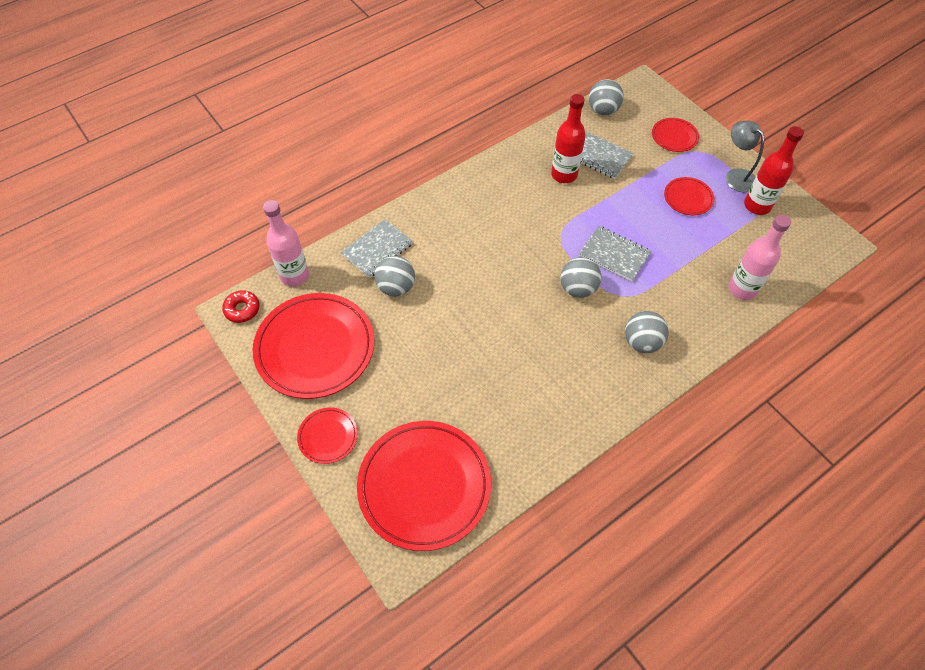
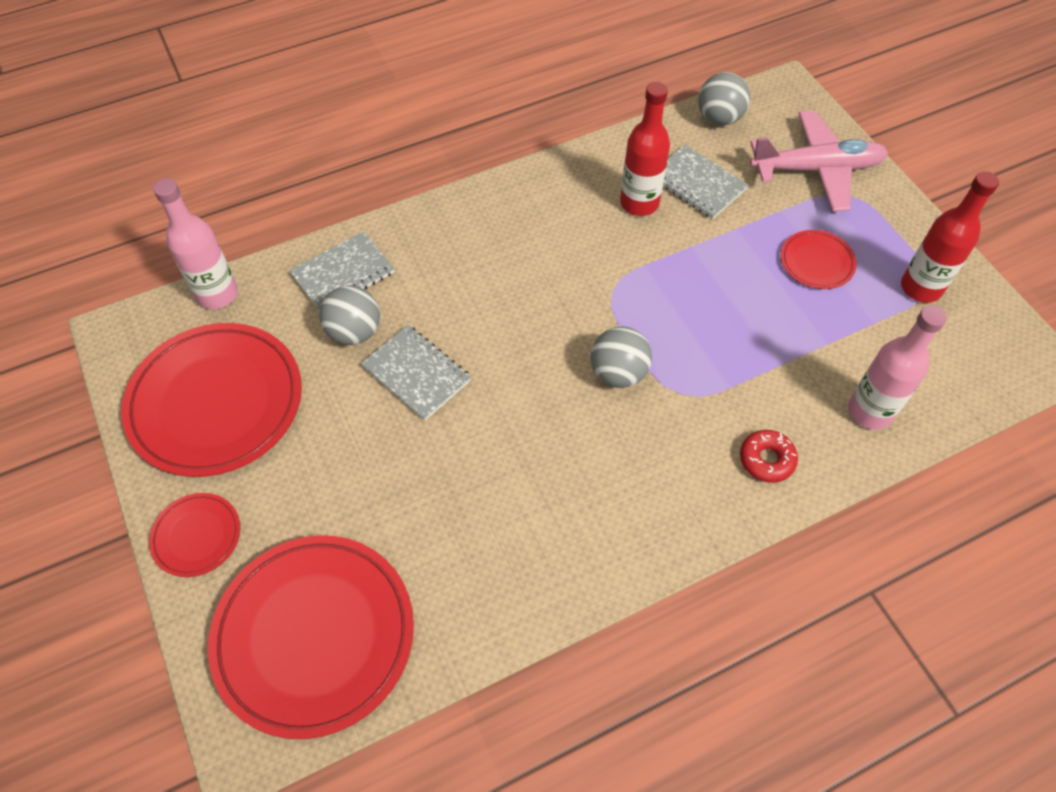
camera: 10 degrees right, 0 degrees up
(242, 309) = (132, 332): red donut -> red donut (766, 460)
(614, 255) = (685, 330): grey notebook -> grey notebook (416, 374)
(642, 342) = (695, 469): grey ball -> none
(674, 137) = (817, 169): red plate -> pink plane
(736, 176) = (897, 239): grey lamp -> none

